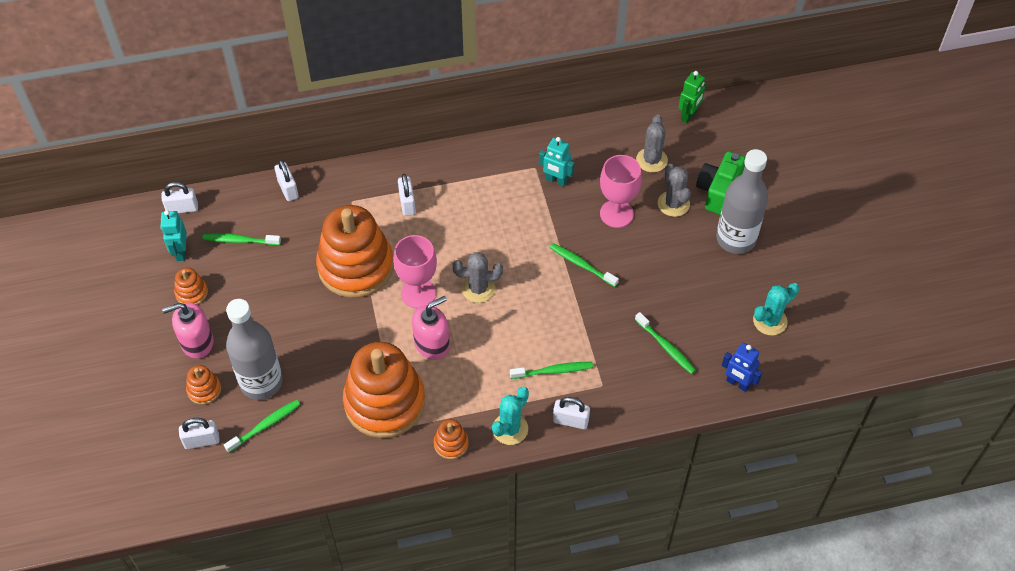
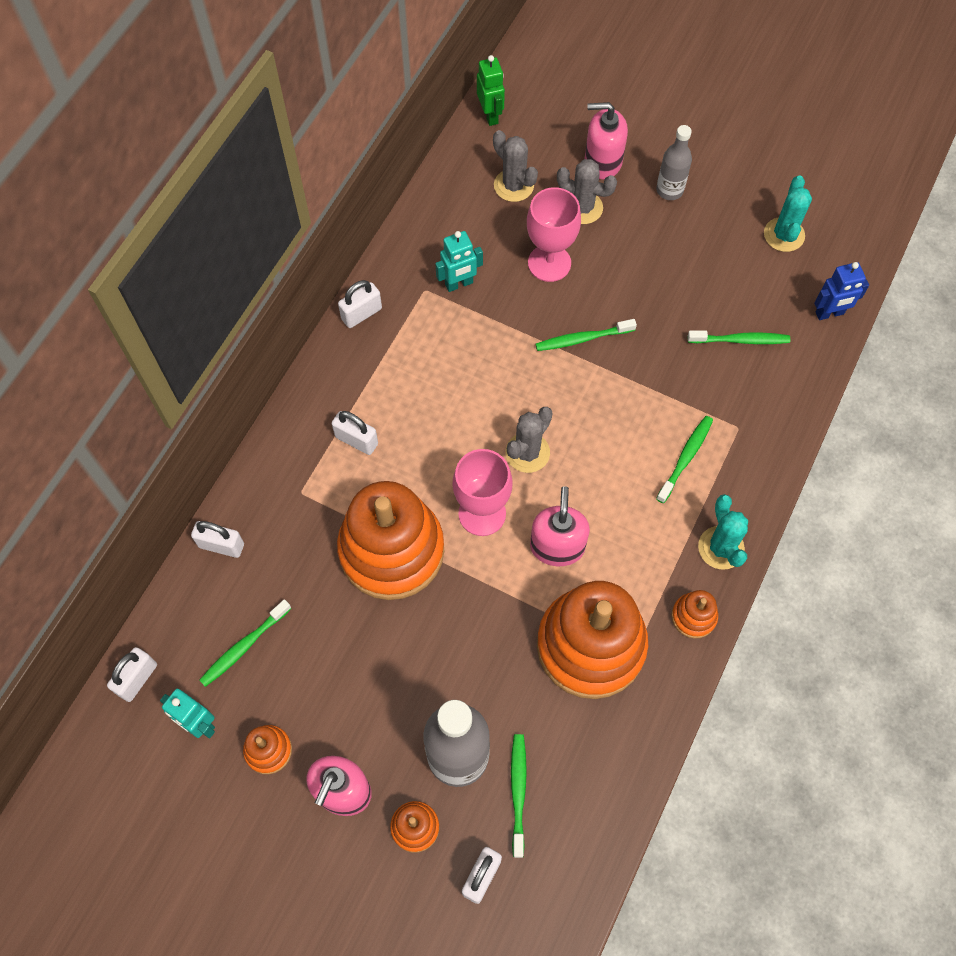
camera: 50 degrees left, 10 degrees up
(570, 421) = (755, 486): white padlock -> white padlock (361, 314)
(718, 192) = (602, 161): green camera -> pink soap dispenser
(735, 239) = (669, 190): grey bottle -> grey bottle, size x0.56

